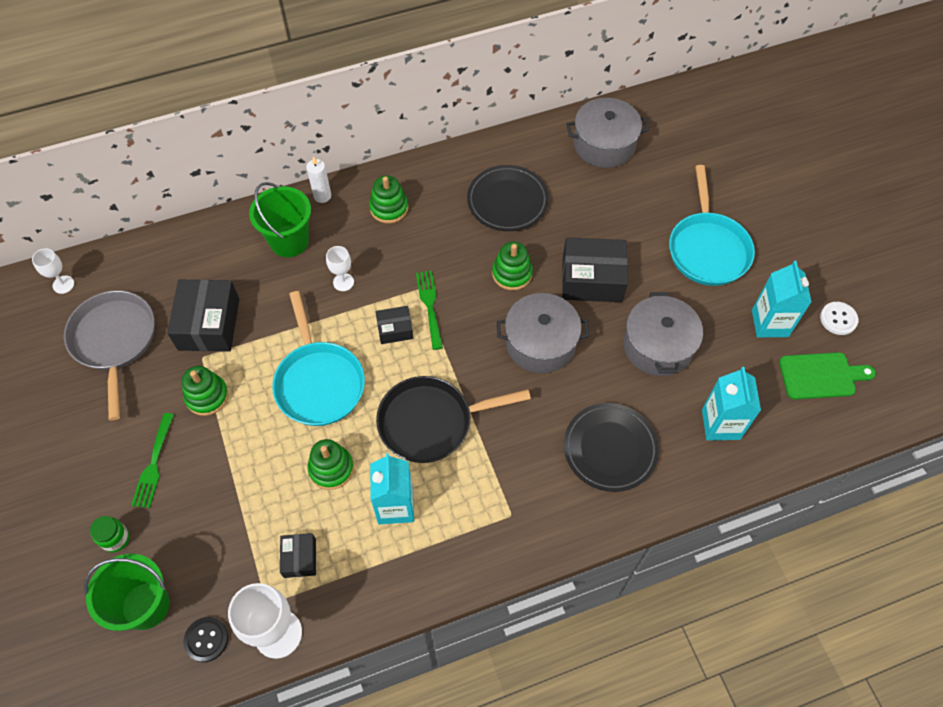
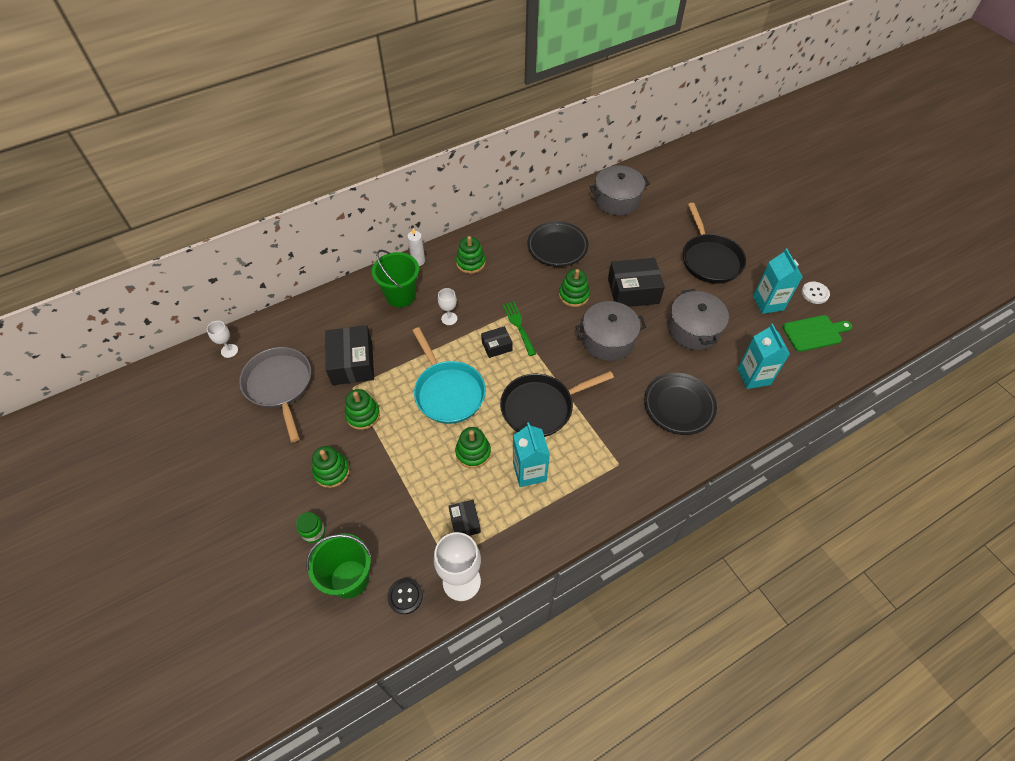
camera: 10 degrees left, 5 degrees down
(153, 464) = (332, 471): green fork -> green stacking toy
(707, 248) = (710, 259): turquoise pan -> black pan

